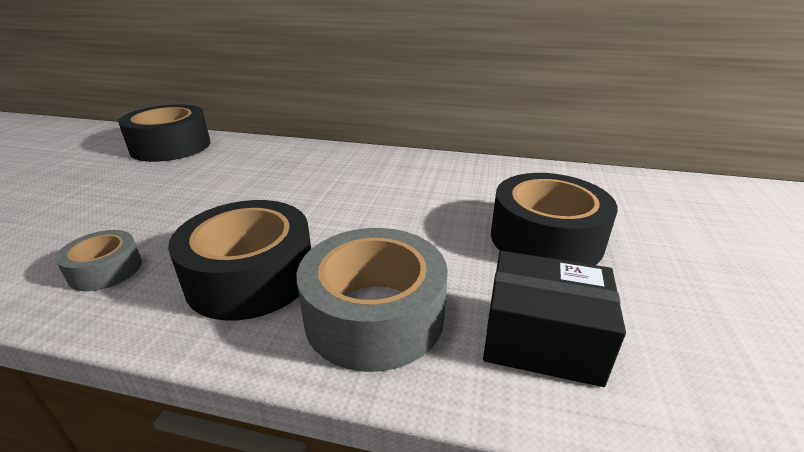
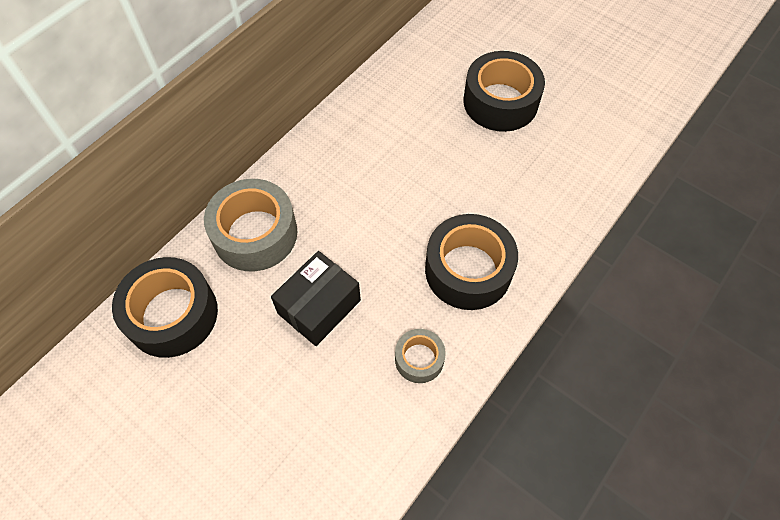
camera: 65 degrees left, 30 degrees up
(374, 315) = (533, 215): grey tape -> grey tape (255, 234)
(542, 339) = (580, 153): black box -> black box (319, 307)

